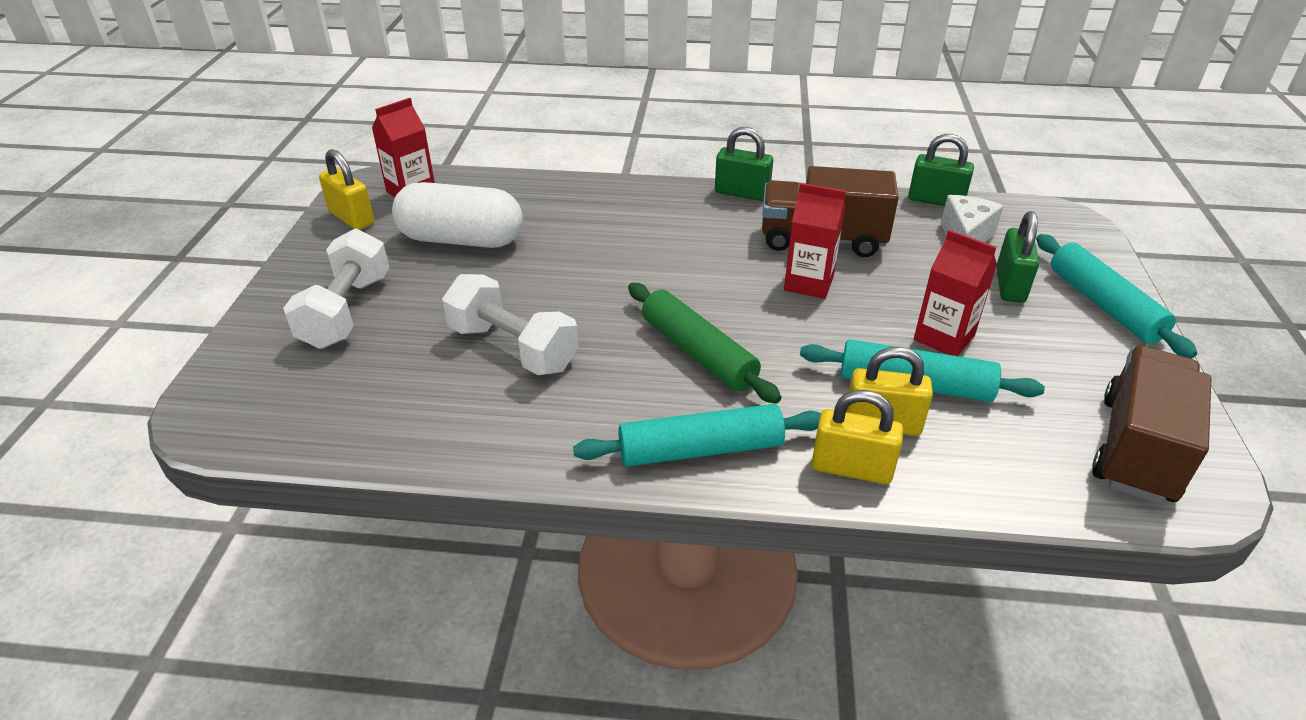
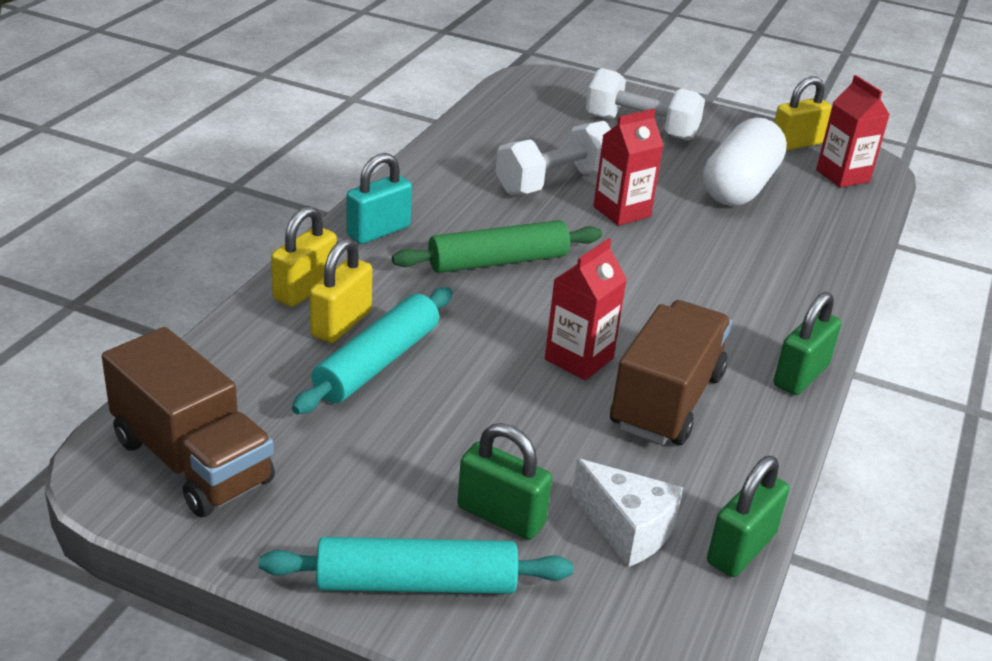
camera: 105 degrees right, 5 degrees down
(700, 449) = (378, 231): turquoise rolling pin -> turquoise padlock
(944, 338) = (433, 413): red carton -> red carton (621, 211)

